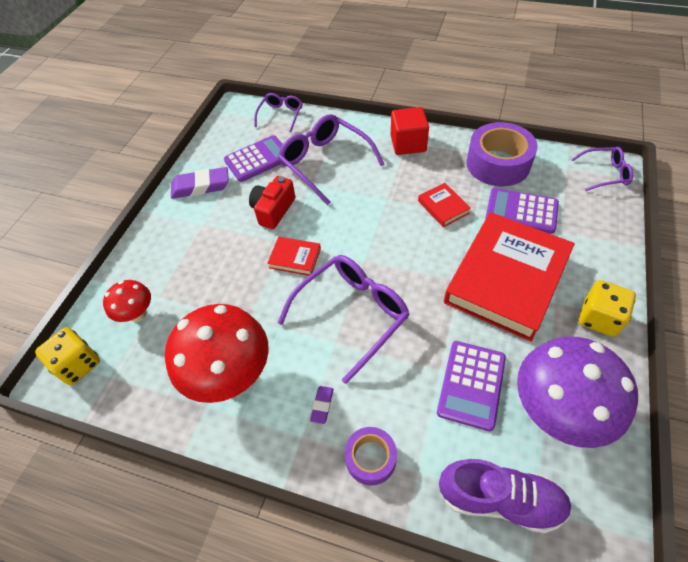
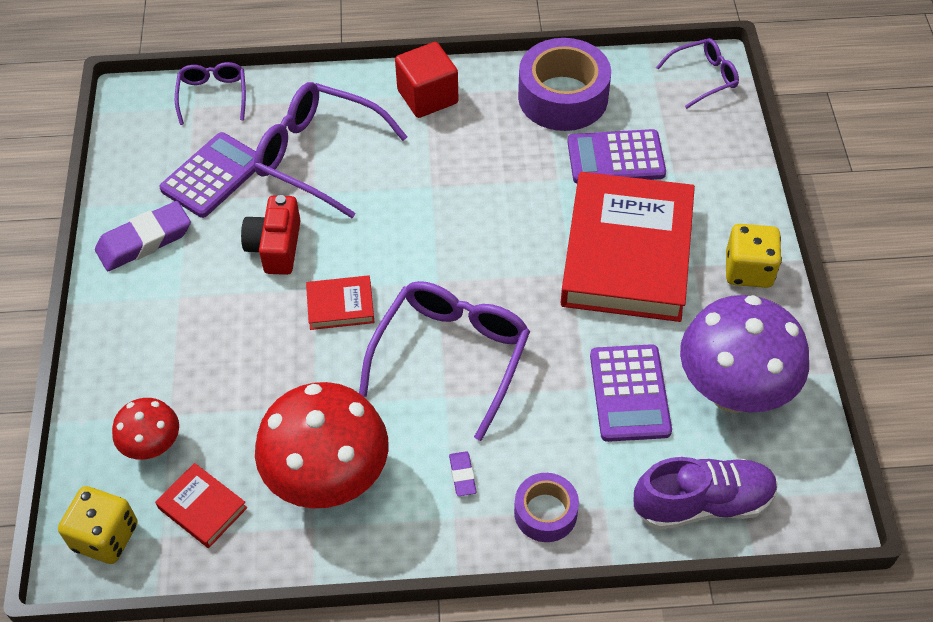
camera: 25 degrees left, 0 degrees up
(443, 207) = (513, 179): red book -> red book (202, 508)

